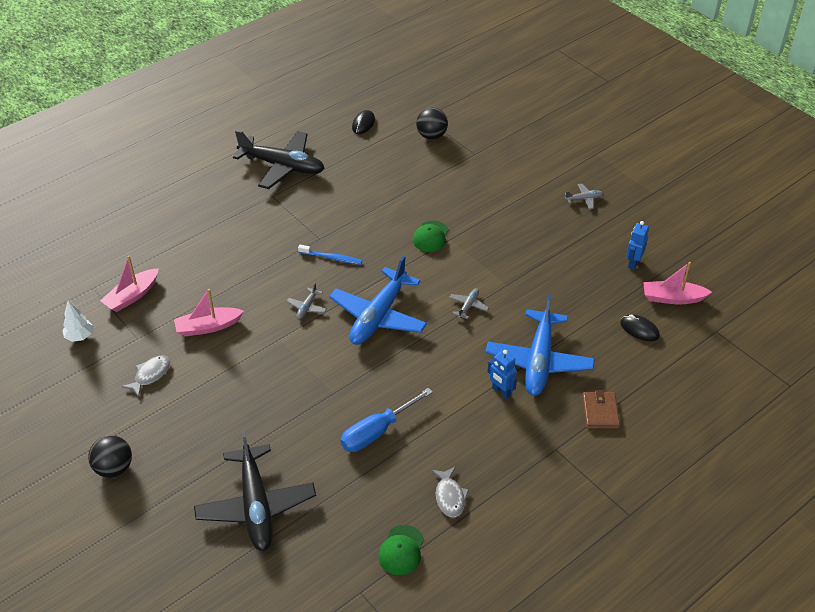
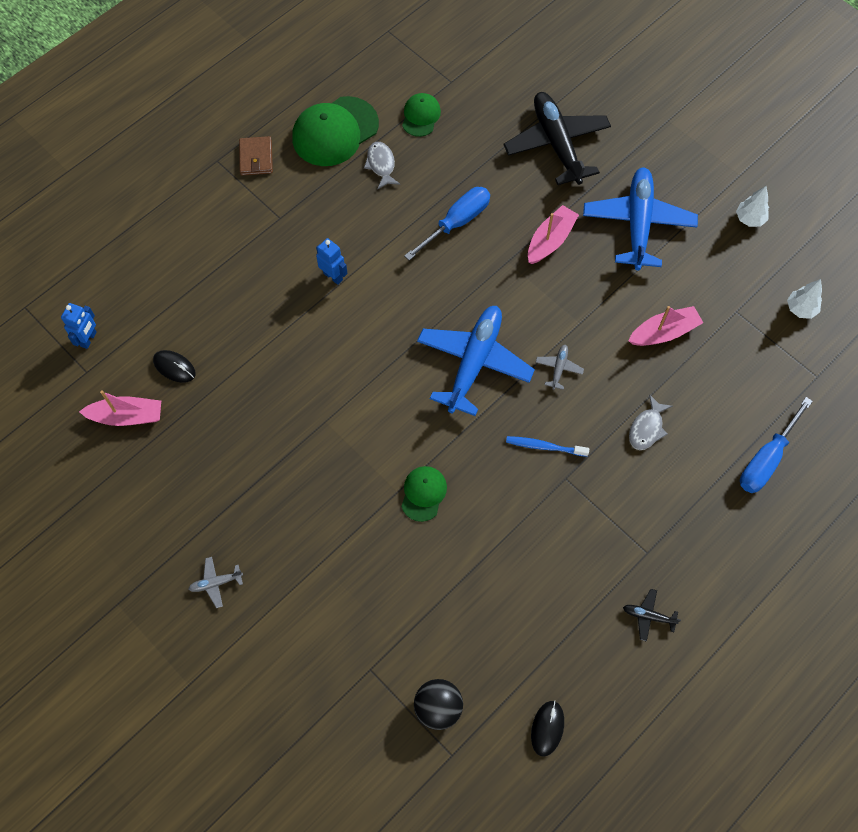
camera: 175 degrees right, 20 degrees up
(87, 415) = (749, 219): none -> white tree
(114, 468) = (699, 168): black ball -> none
(132, 296) = (766, 368): pink boat -> pink boat (550, 240)
(150, 375) = (704, 268): grey fish -> grey fish (647, 428)
(161, 240) = (766, 459): none -> blue screwdriver
(282, 166) = (648, 616): black plane -> black plane, size x0.40
(468, 306) = (371, 385): grey plane -> none
(500, 538) = (335, 132): none -> green cap
(539, 361) = (291, 316): blue plane -> blue plane (638, 223)
(600, 412) = (231, 261): brown wallet -> brown wallet (256, 158)
(633, 263) = (166, 469): blue robot -> blue robot (89, 339)

